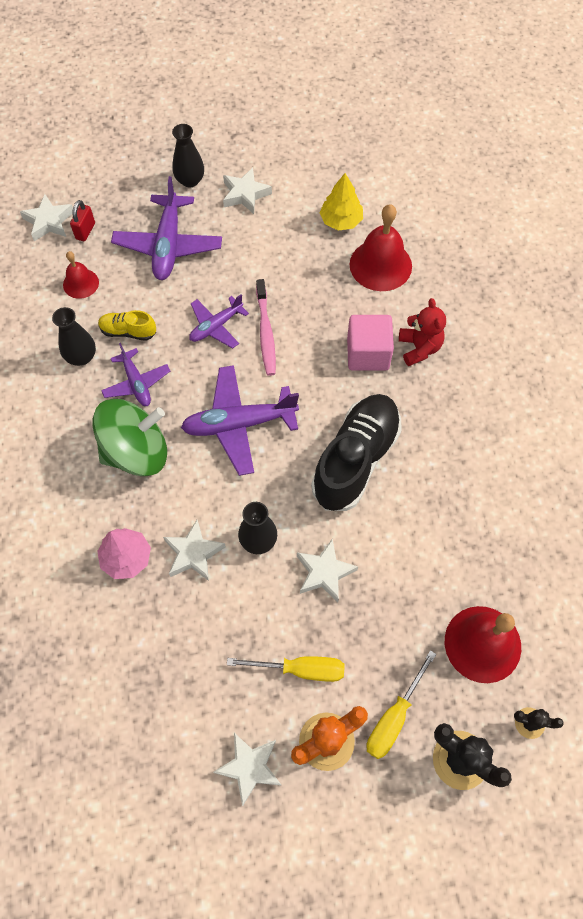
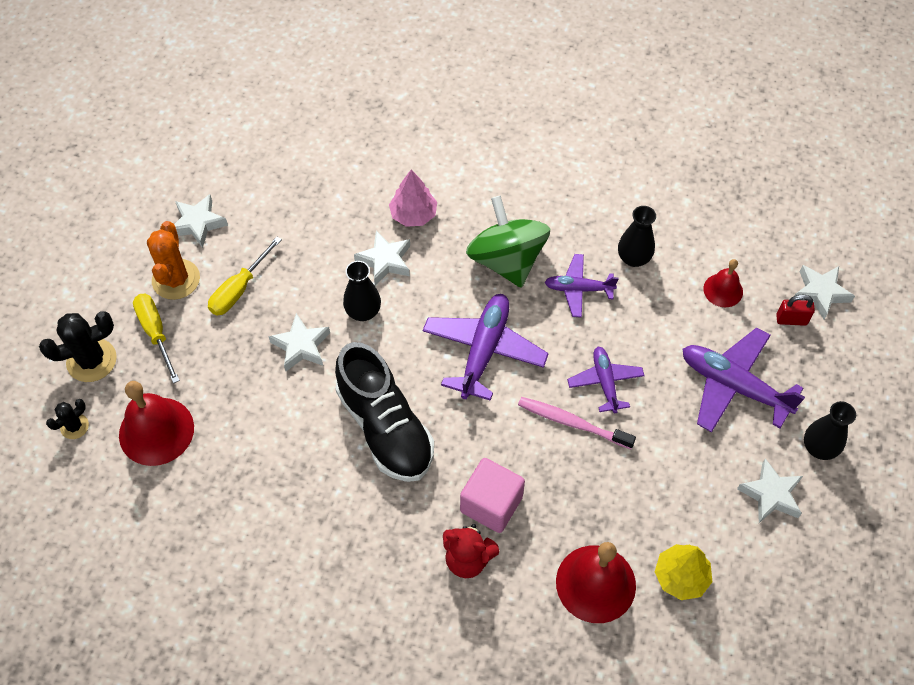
camera: 120 degrees right, 5 degrees down
(85, 231) = (791, 320): red padlock -> red padlock turned 45 degrees counterclockwise
(128, 331) = (641, 306): yellow shoe -> none
(136, 452) = (507, 260): green spinning top -> green spinning top turned 150 degrees clockwise

